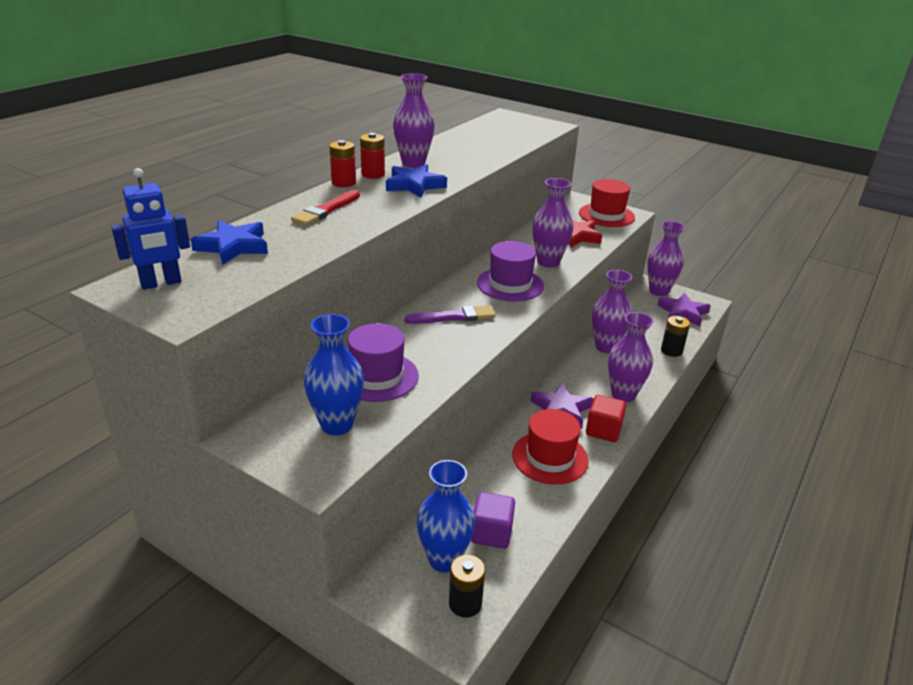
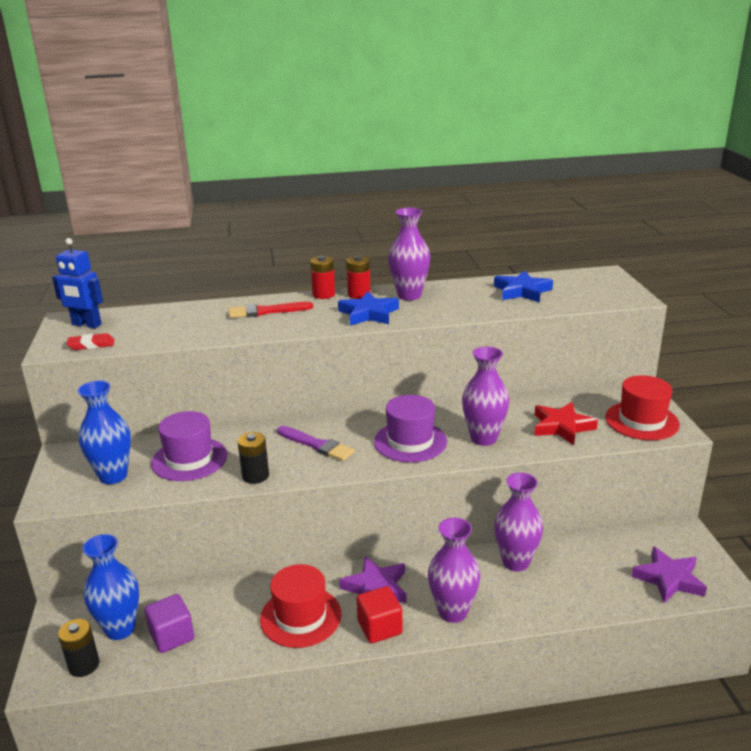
camera: 50 degrees right, 5 degrees down
(218, 297) = (91, 345): none -> red eraser
(233, 246) = (164, 316): blue star -> blue star (522, 291)
(659, 291) = (681, 543): purple vase -> none
(671, 351) = (580, 606): black battery -> black battery (255, 476)

